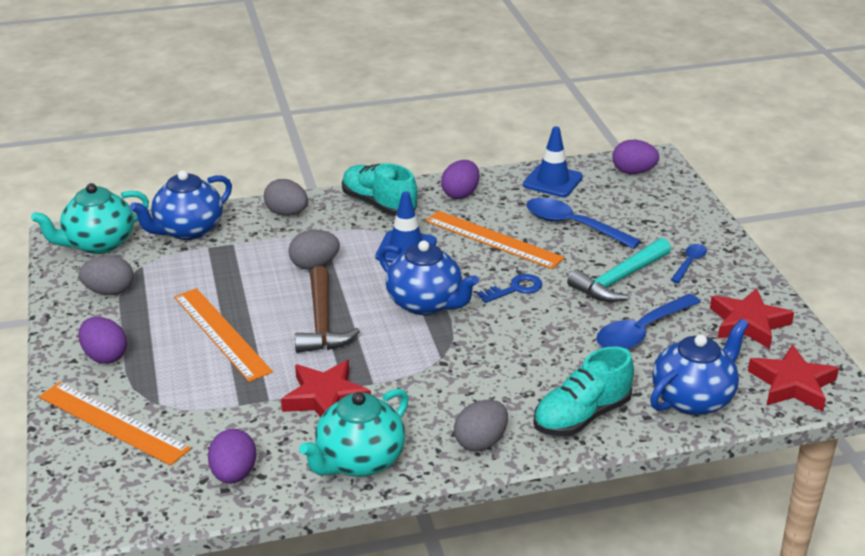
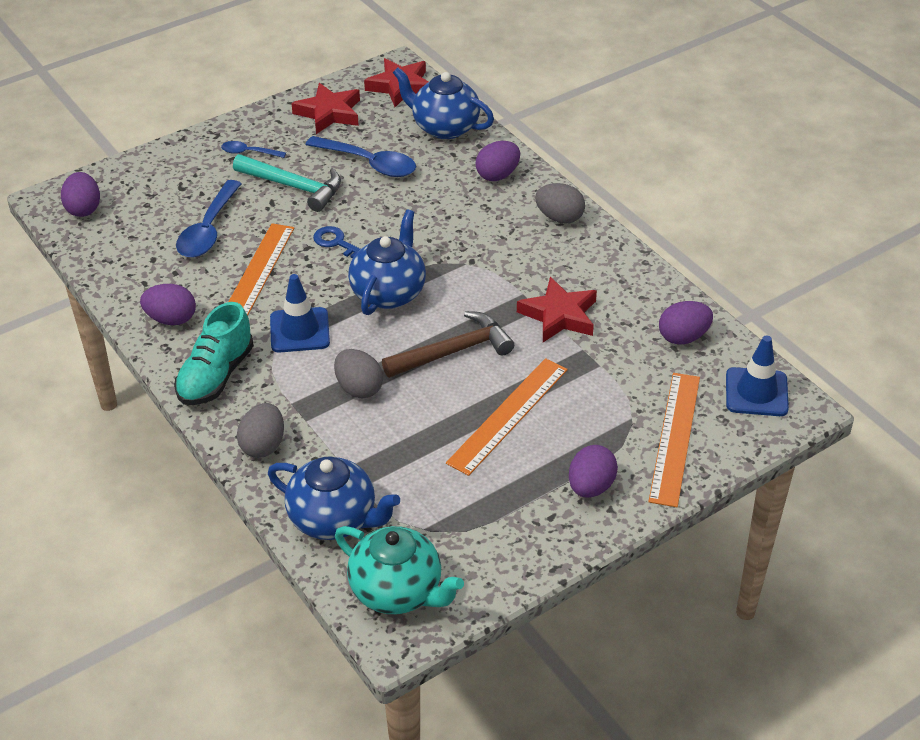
camera: 110 degrees left, 10 degrees up
(109, 291) = (485, 535): grey egg -> none
(359, 461) = (622, 274): turquoise teapot -> none
(552, 181) = (121, 259): blue traffic cone -> blue traffic cone (756, 392)
(581, 416) = (497, 175): turquoise shoe -> purple egg

